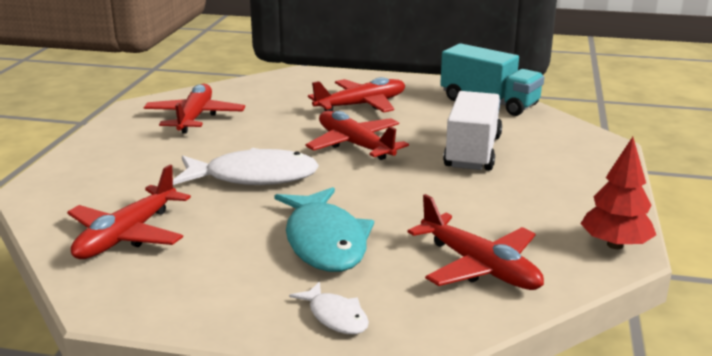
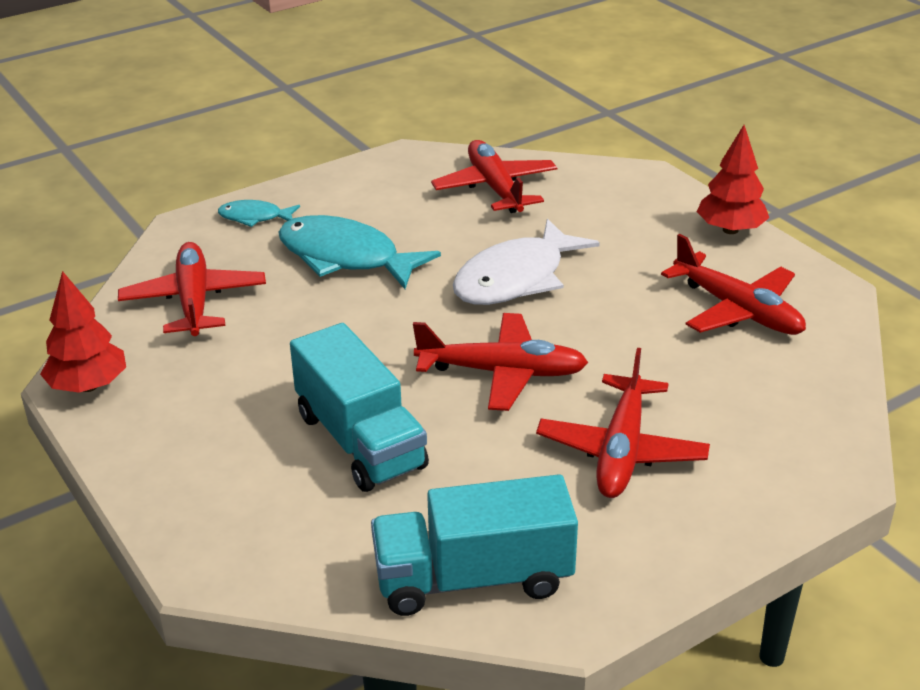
camera: 135 degrees right, 10 degrees up
(93, 143) = (730, 230): none -> red tree
(335, 316) = (254, 217): white fish -> turquoise fish
(472, 152) = (360, 441): white truck -> turquoise truck
(479, 266) = (194, 301): red plane -> red plane turned 75 degrees clockwise

